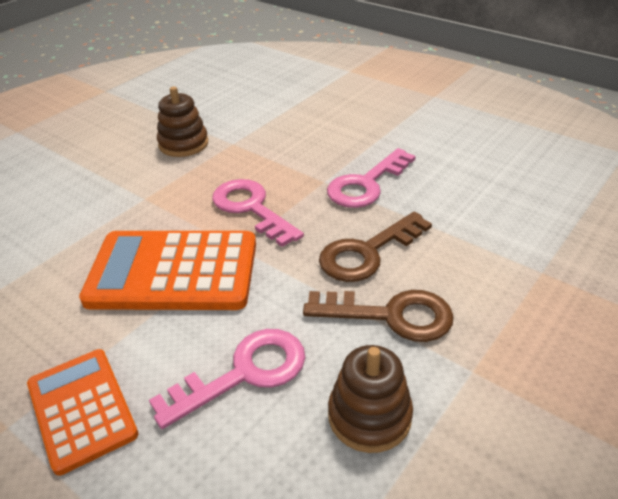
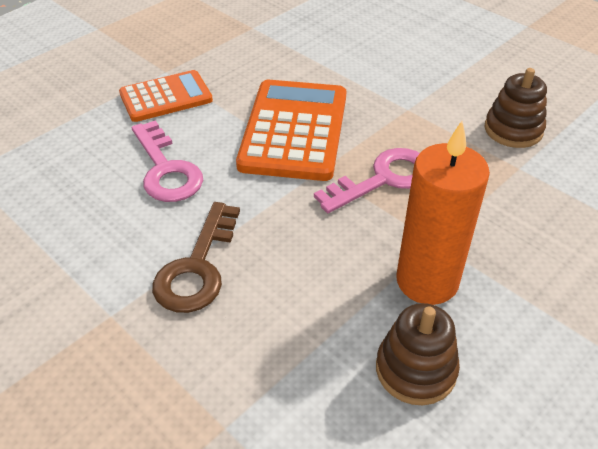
camera: 95 degrees right, 5 degrees up
(366, 184) = (427, 281): pink key -> orange candle
(368, 252) = (294, 263): brown key -> none
(369, 416) = (95, 236): brown stacking toy -> brown stacking toy (415, 370)

